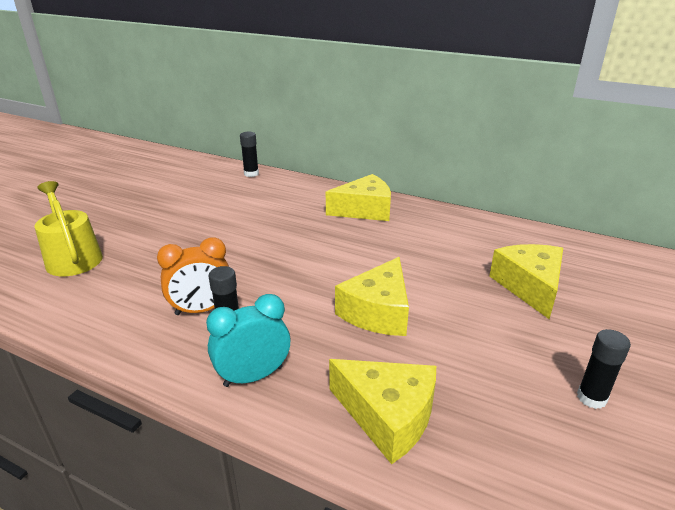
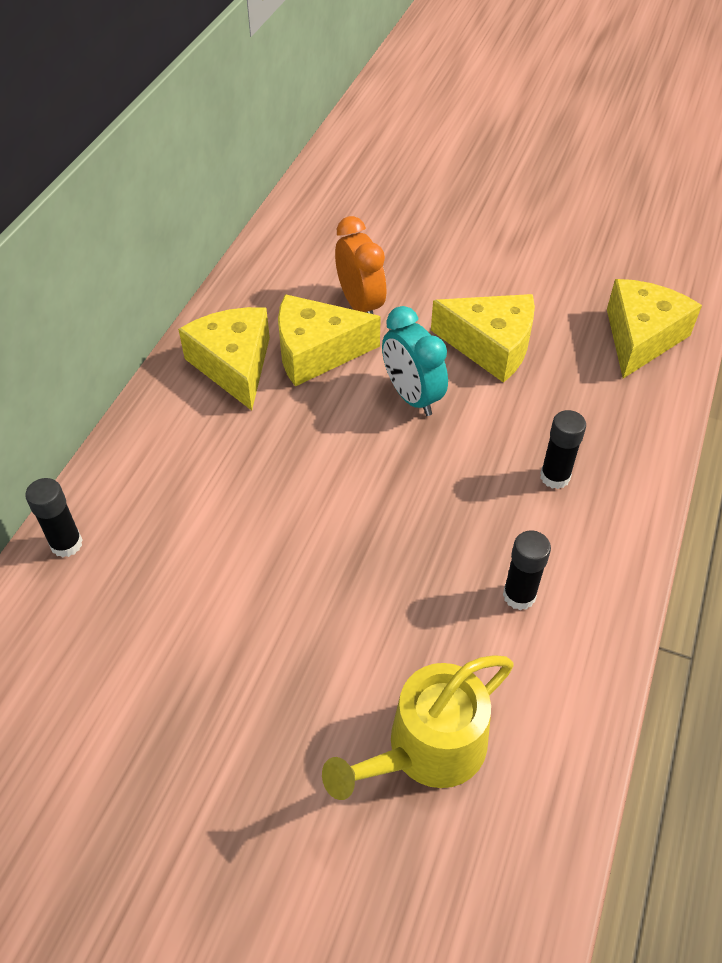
camera: 95 degrees left, 20 degrees up
(202, 310) = (527, 514): orange clock -> orange clock (360, 305)
(253, 376) = (626, 440): turquoise clock -> turquoise clock (412, 397)
(529, 286) = (417, 228): yellow cheese -> yellow cheese (316, 352)
(591, 398) = (575, 218): black glue stick -> black glue stick (519, 595)

